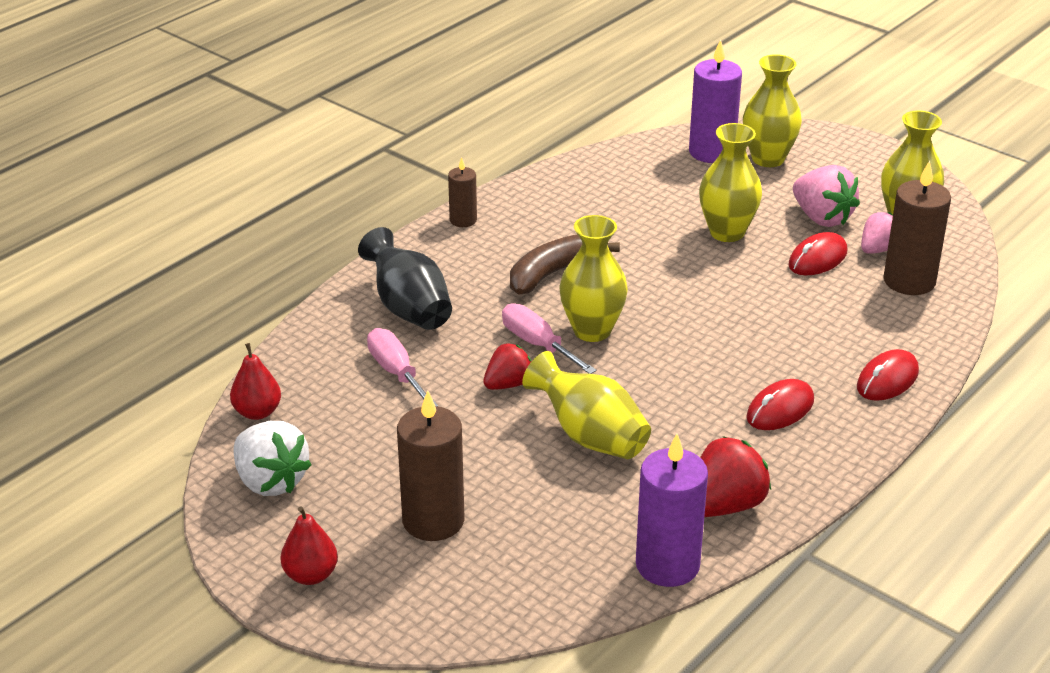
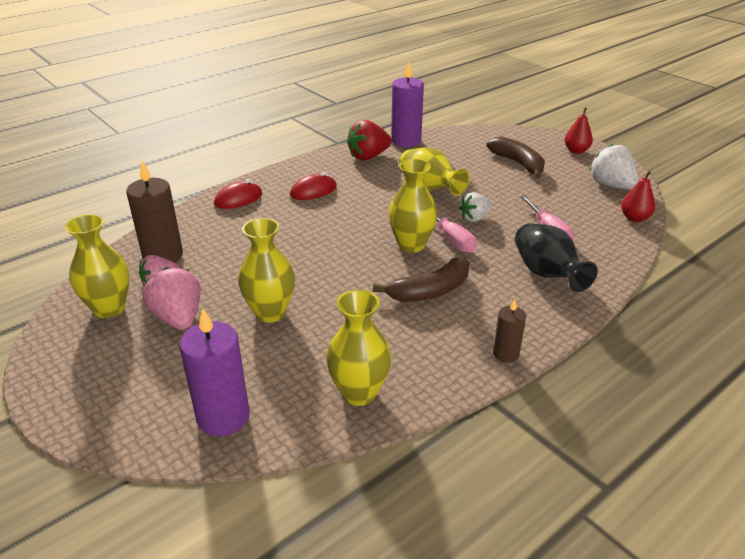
camera: 170 degrees left, 0 degrees up
(433, 520) = (518, 163): brown candle -> brown banana
(508, 384) = (474, 218): red strawberry -> white strawberry
(768, 159) = (171, 398): yellow vase -> yellow vase (359, 393)
(817, 259) = (214, 280): red mouse -> none

